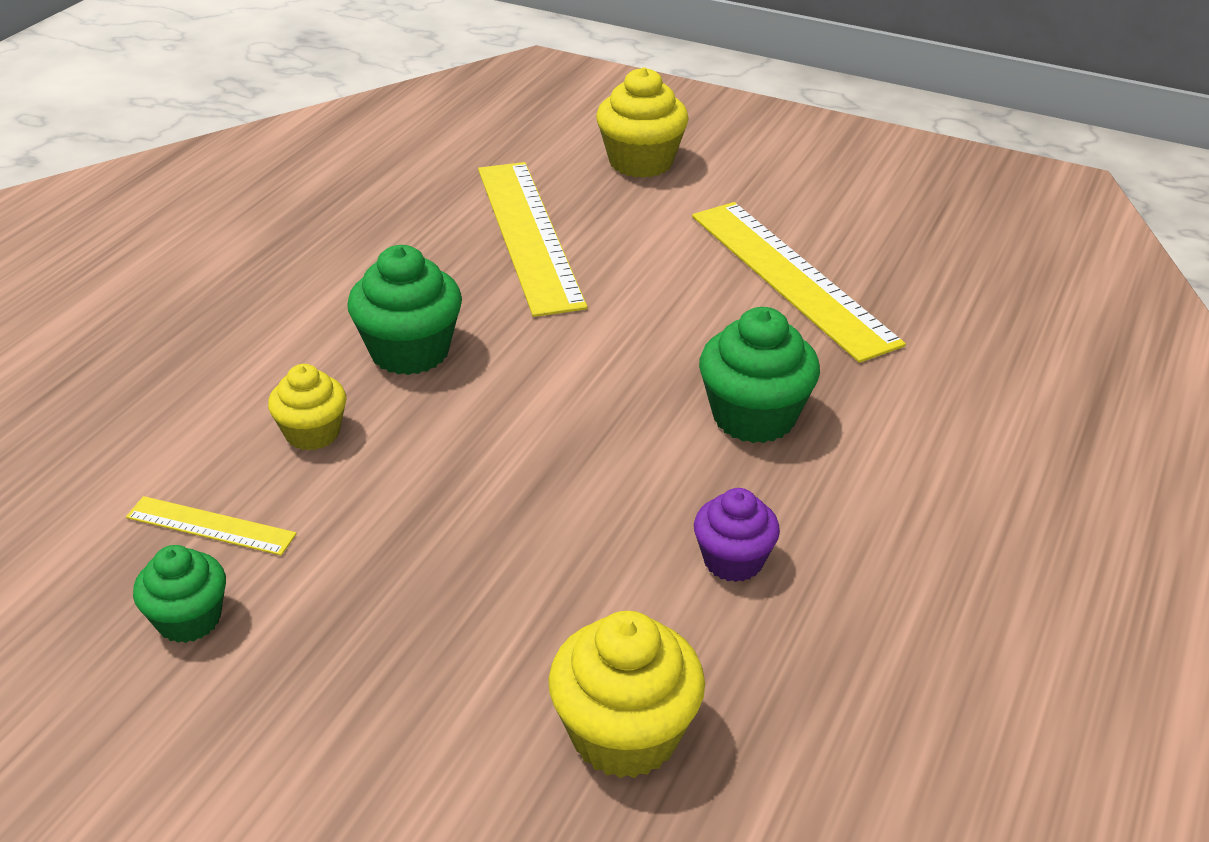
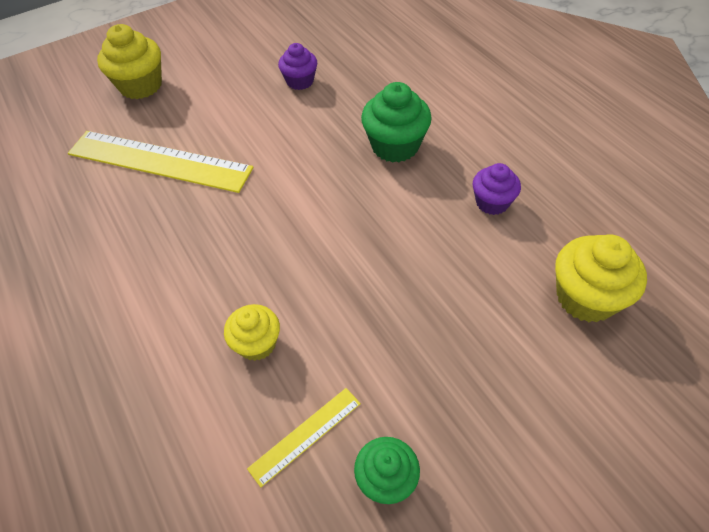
camera: 55 degrees left, 15 degrees up
(410, 351) = (219, 262): green cupcake -> none
(792, 277) = (300, 81): yellow ruler -> purple cupcake

